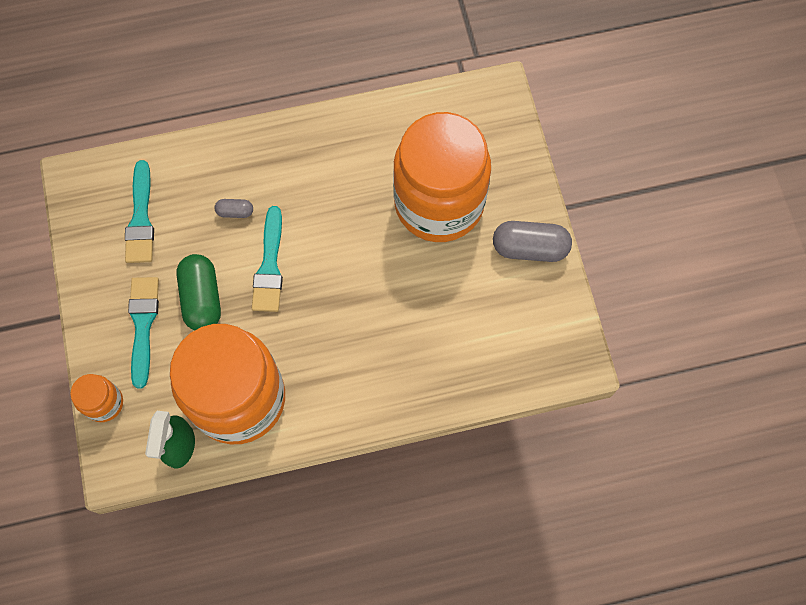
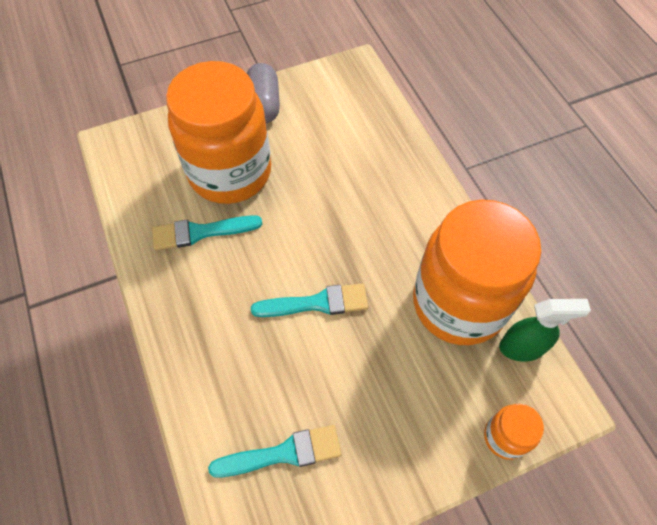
camera: 100 degrees left, 10 degrees down
(143, 325) = (408, 417): turquoise brush -> turquoise brush (201, 232)
(202, 298) = (365, 361): green capsule -> none
(235, 212) = (261, 349): grey capsule -> none

